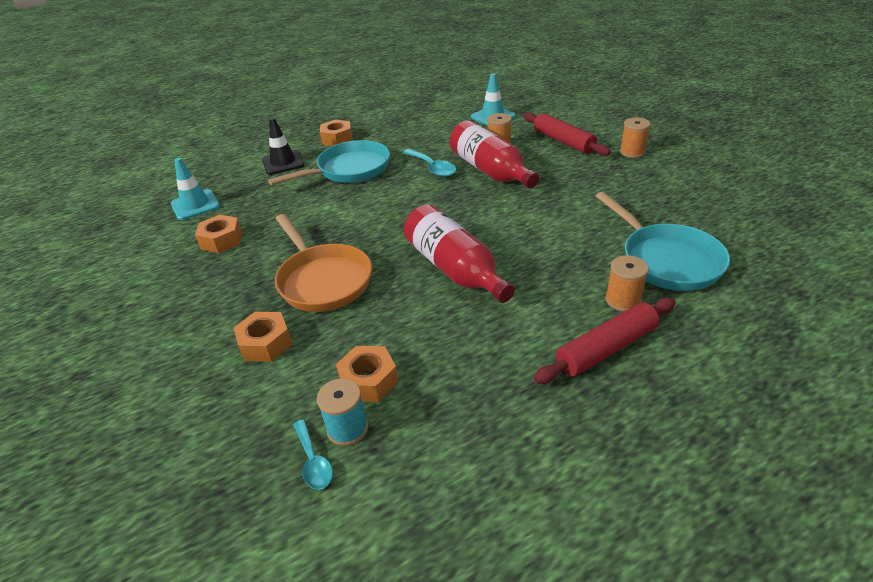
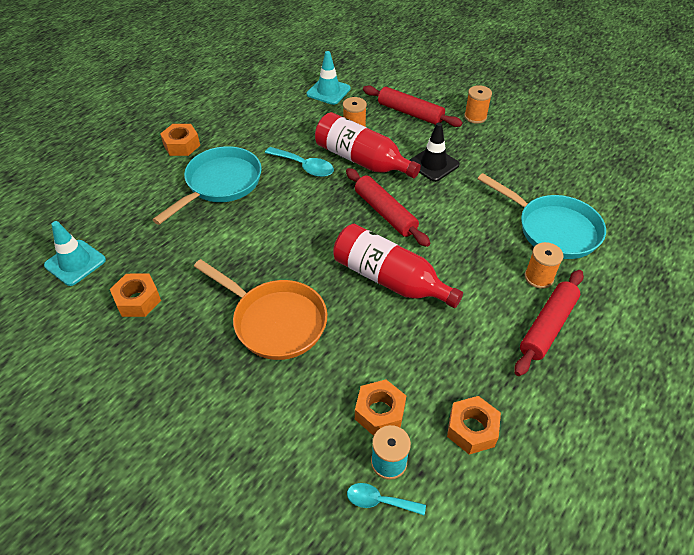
camera: 25 degrees left, 10 degrees up
(265, 343) = (263, 403): orange nut -> orange nut (472, 429)
(283, 163) = (140, 187): black traffic cone -> black traffic cone (433, 164)
(313, 462) = (379, 501): turquoise spoon -> turquoise spoon turned 150 degrees clockwise
(486, 215) = (385, 212): none -> red rolling pin

